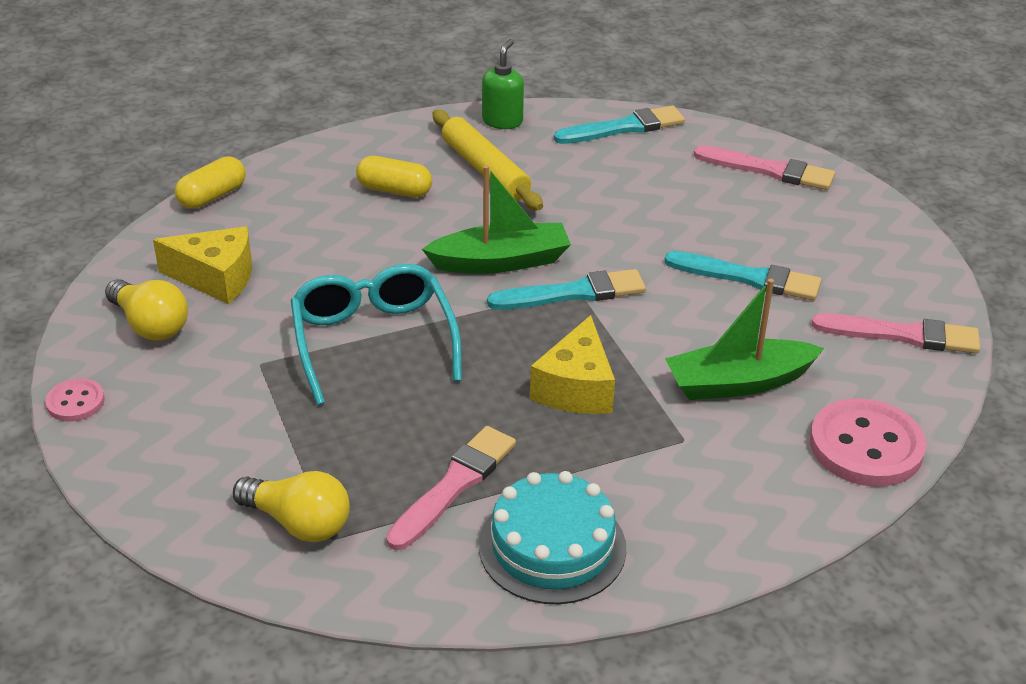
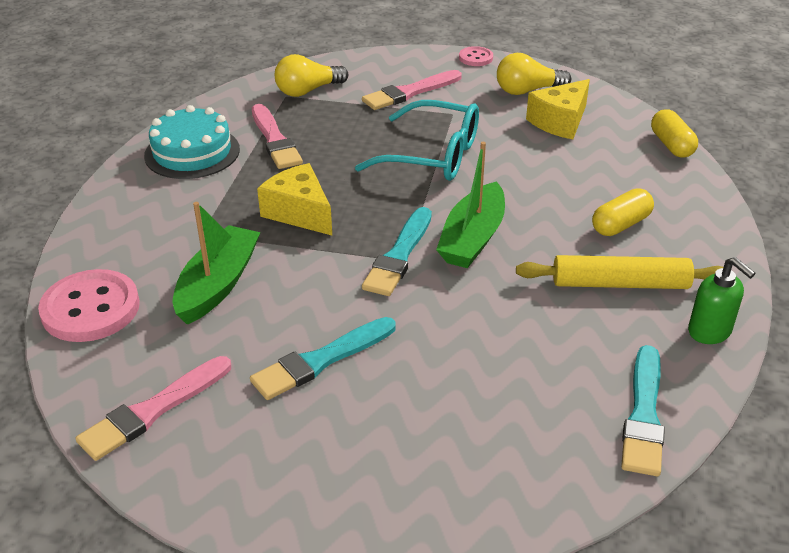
camera: 125 degrees right, 0 degrees up
(768, 170) = (474, 487): pink brush -> pink brush (410, 92)

